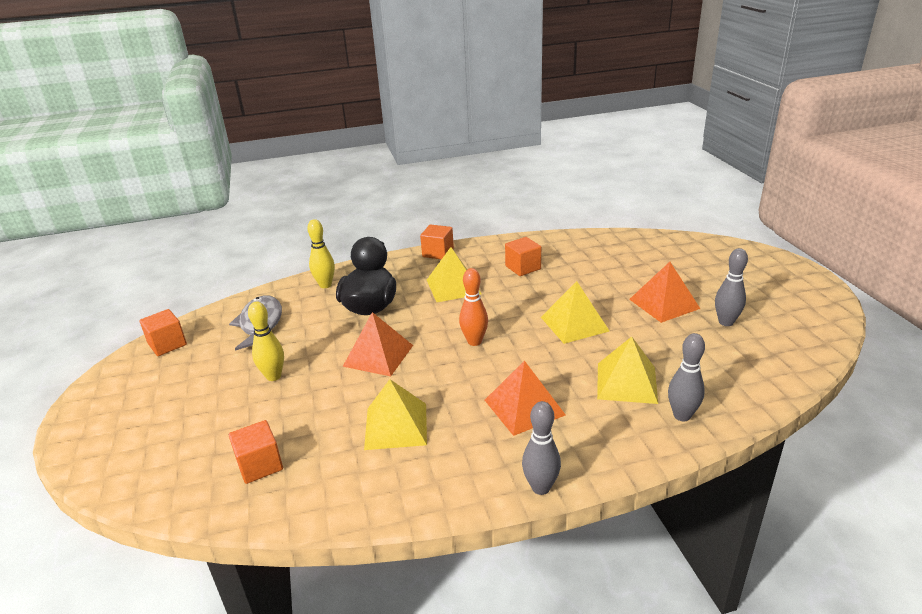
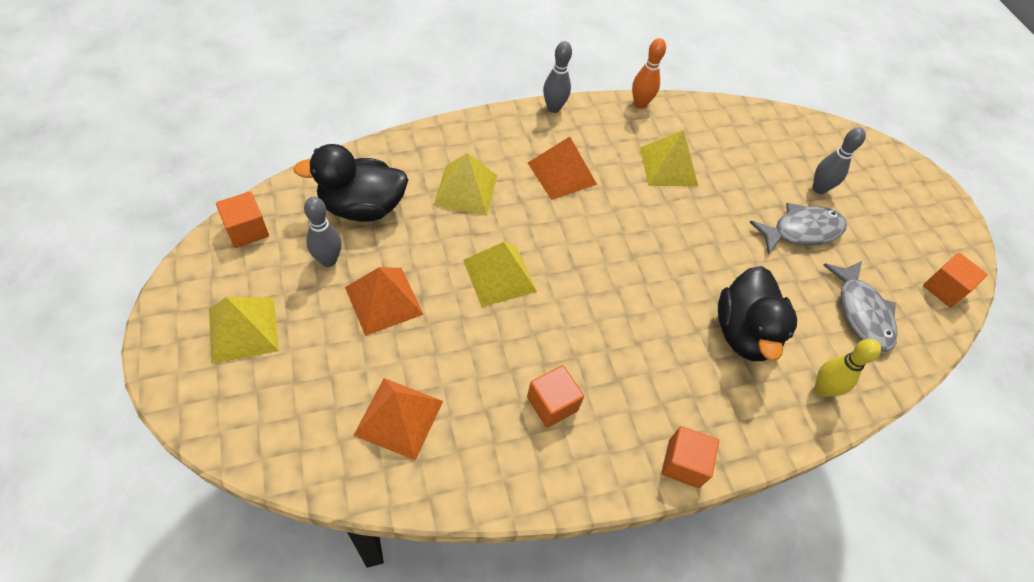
camera: 170 degrees right, 25 degrees up
(260, 465) = (762, 143): orange cube -> orange cube (247, 230)
(273, 376) = (801, 231): yellow bowling pin -> grey fish
(378, 355) = (708, 248): orange pyramid -> orange pyramid (399, 418)
(453, 286) = (647, 366): yellow pyramid -> yellow pyramid (243, 329)
(474, 341) = (611, 258): orange bowling pin -> orange bowling pin (640, 104)
(682, 415) = (430, 152): grey bowling pin -> grey bowling pin (819, 189)
(723, 360) = (362, 207): none -> black duck

